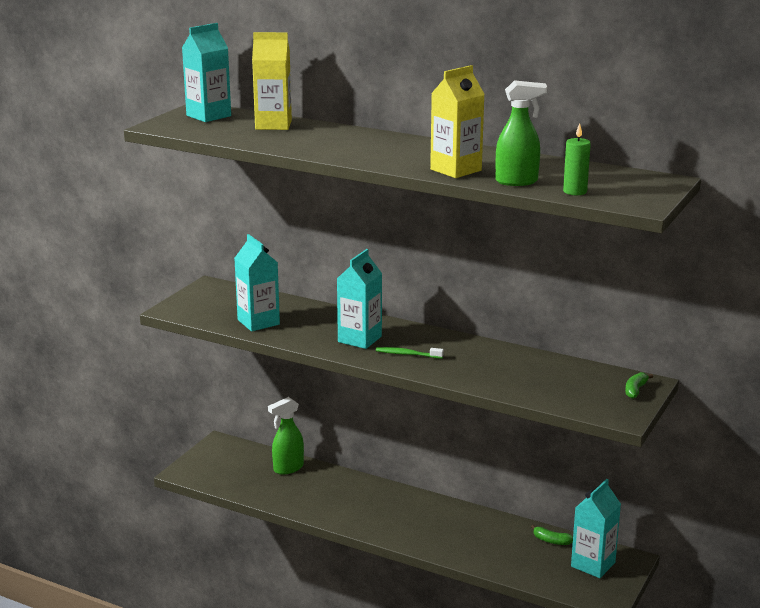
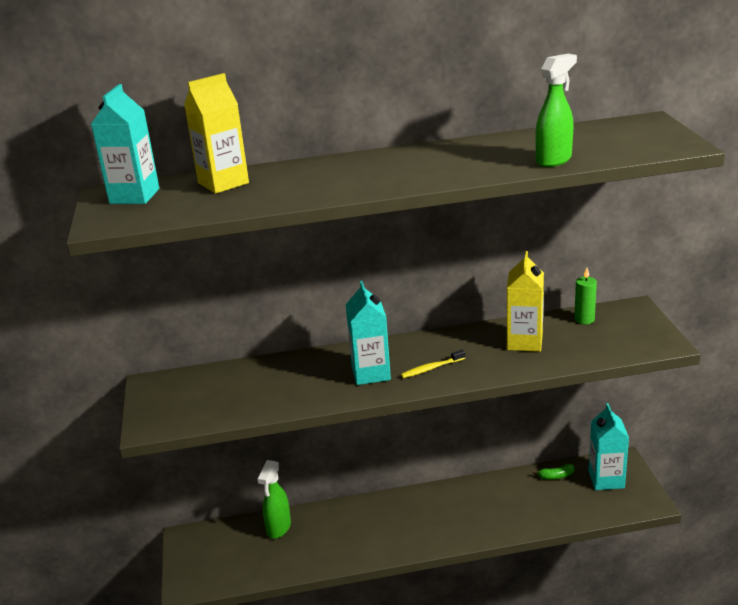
camera: 35 degrees left, 5 degrees up
(258, 322) = (255, 399): turquoise carton -> none
(407, 354) = (431, 368): green toothbrush -> yellow toothbrush
(456, 170) = (483, 168): yellow carton -> yellow carton (524, 342)
(575, 191) = (614, 153): green candle -> green candle (584, 319)
(635, 390) = (637, 317): green banana -> none

